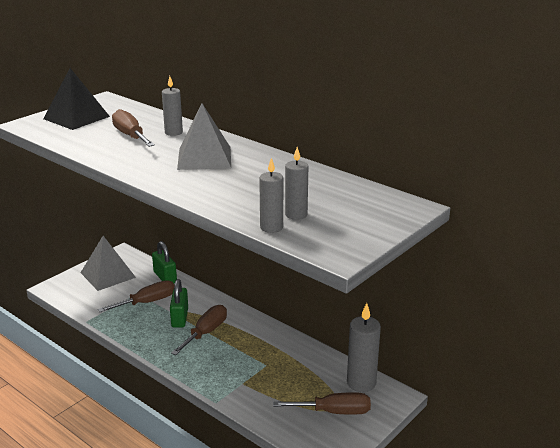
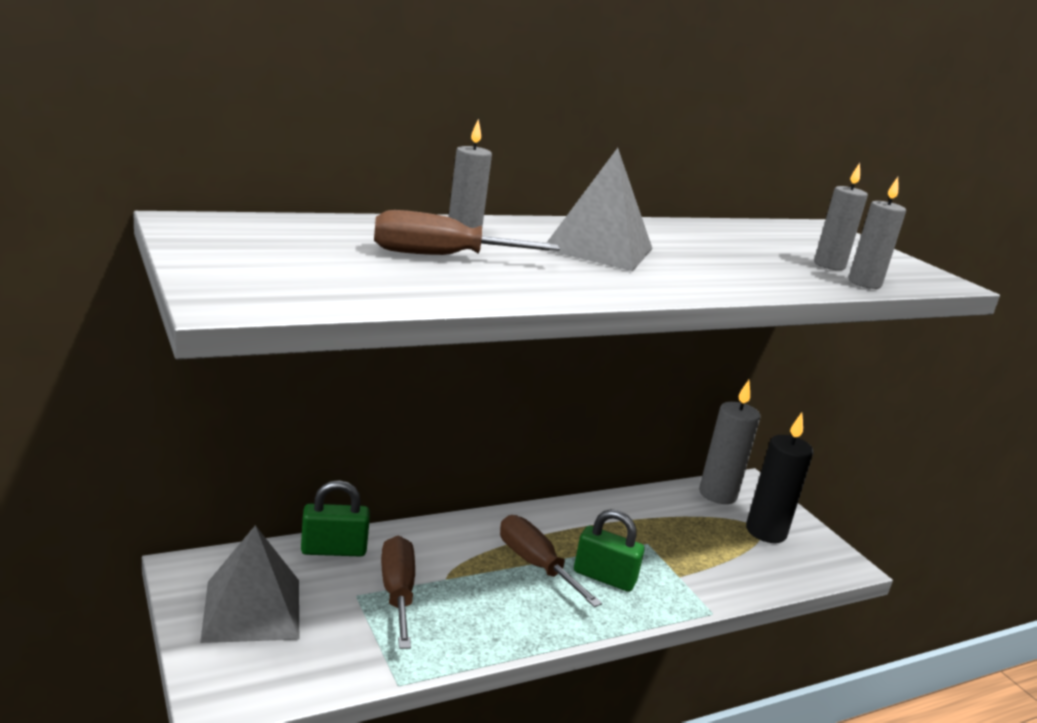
camera: 70 degrees left, 5 degrees down
(76, 117) = (268, 261): black pyramid -> none
(180, 318) = (475, 575): green padlock -> green padlock (604, 577)
(334, 412) = (765, 532): brown screwdriver -> black candle

